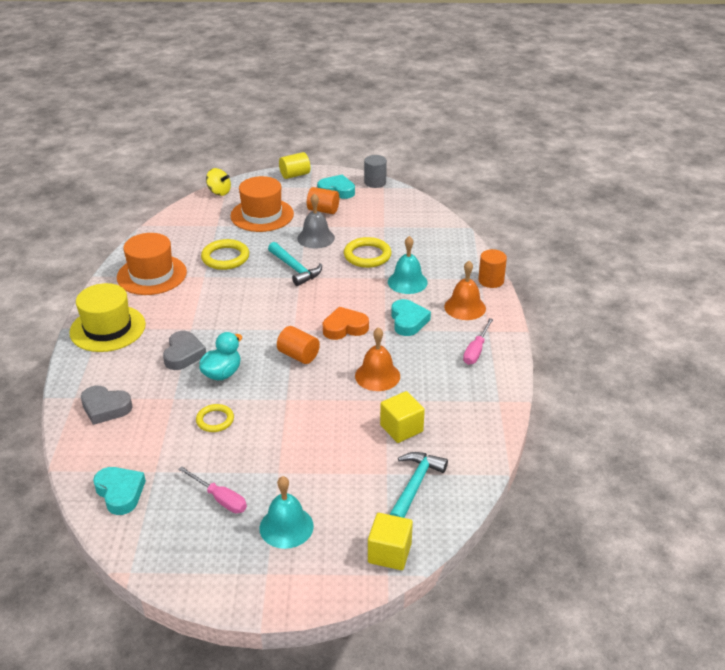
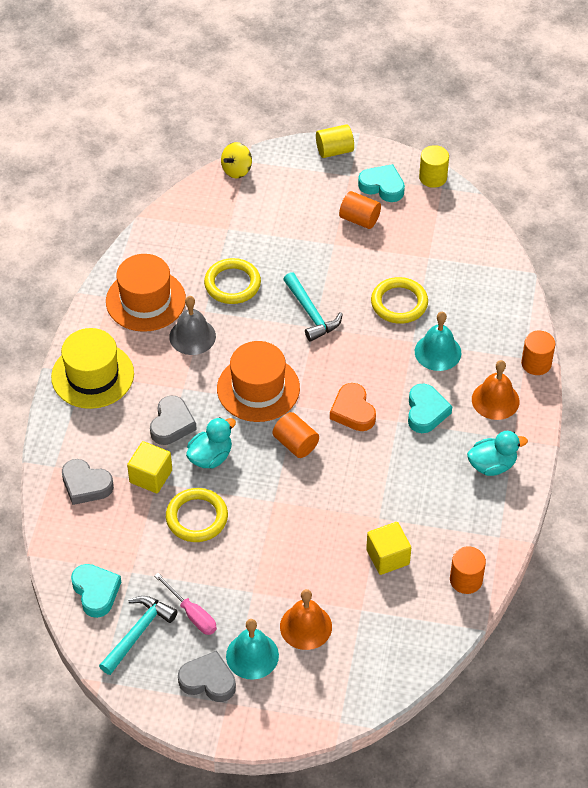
camera: 10 degrees right, 15 degrees up
(215, 420) = (197, 517): yellow ring -> yellow ring, size x1.57
(219, 192) = (237, 170): yellow spinning top -> yellow spinning top turned 90 degrees clockwise
(244, 555) = (208, 680): none -> grey heart
(262, 215) = (284, 218): orange hat -> orange hat (258, 388)
(316, 238) = (343, 266): grey bell -> grey bell (192, 336)
(345, 328) = (353, 411): orange heart -> orange heart turned 105 degrees counterclockwise
(375, 182) = (433, 177): grey cylinder -> yellow cylinder
(377, 376) = (376, 484): orange bell -> orange bell (306, 626)
(389, 553) = (346, 700): yellow cube -> yellow cube (151, 476)
(415, 486) = (386, 629): turquoise hammer -> turquoise hammer (138, 633)
(476, 351) = (492, 465): pink screwdriver -> turquoise duck
(479, 437) = (466, 580): none -> orange cylinder

